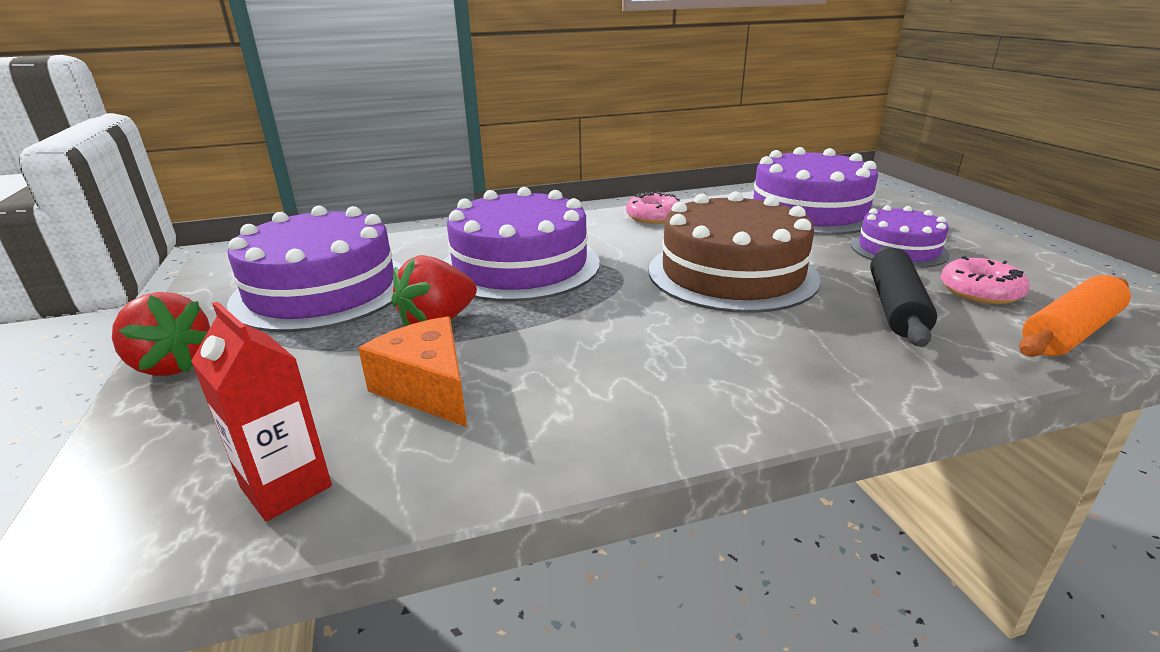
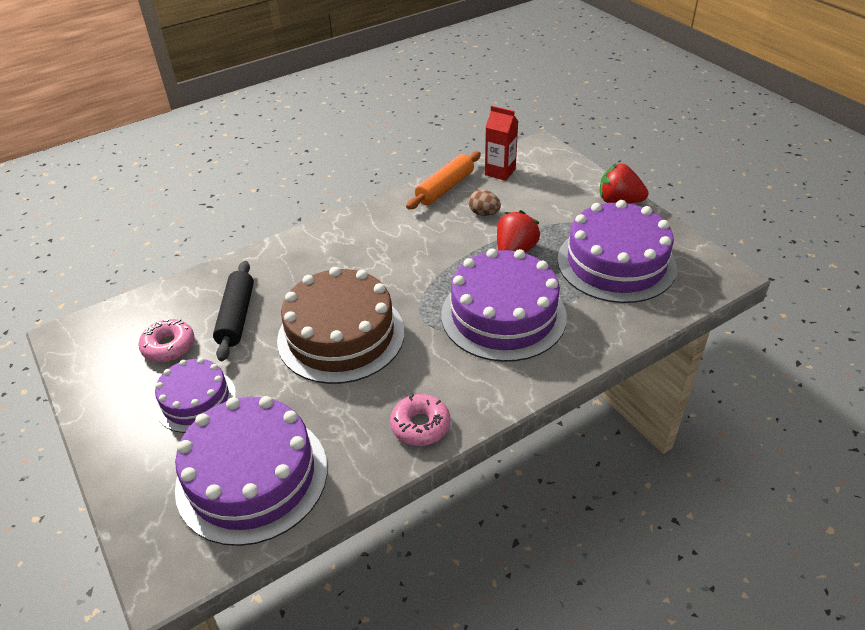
camera: 165 degrees right, 15 degrees up
(428, 388) = (484, 213): orange cheese -> brown egg
(1069, 332) = (145, 312): orange rolling pin -> orange rolling pin (445, 188)

